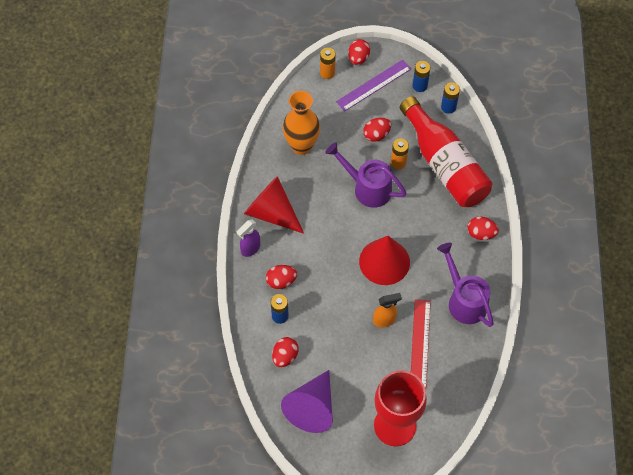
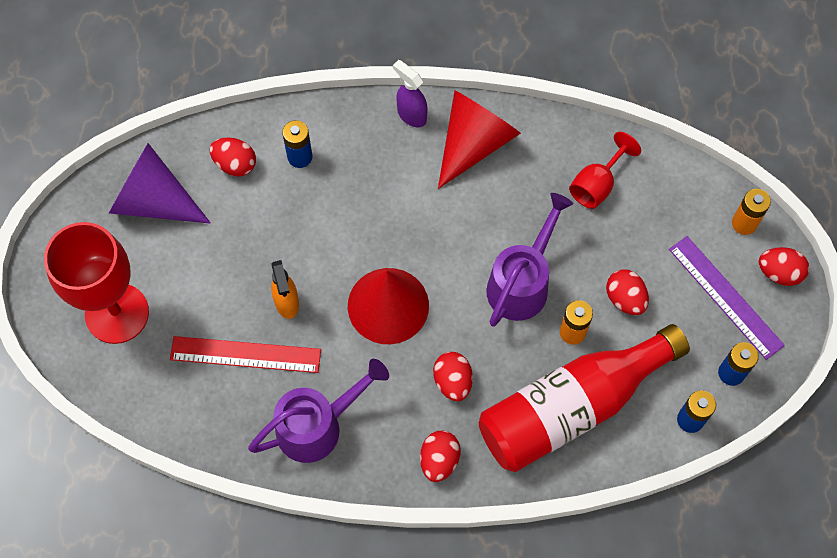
camera: 90 degrees right, 5 degrees up
(281, 281) = (356, 158): red egg -> red egg (452, 381)
(301, 146) = (597, 184): orange vase -> red goblet

